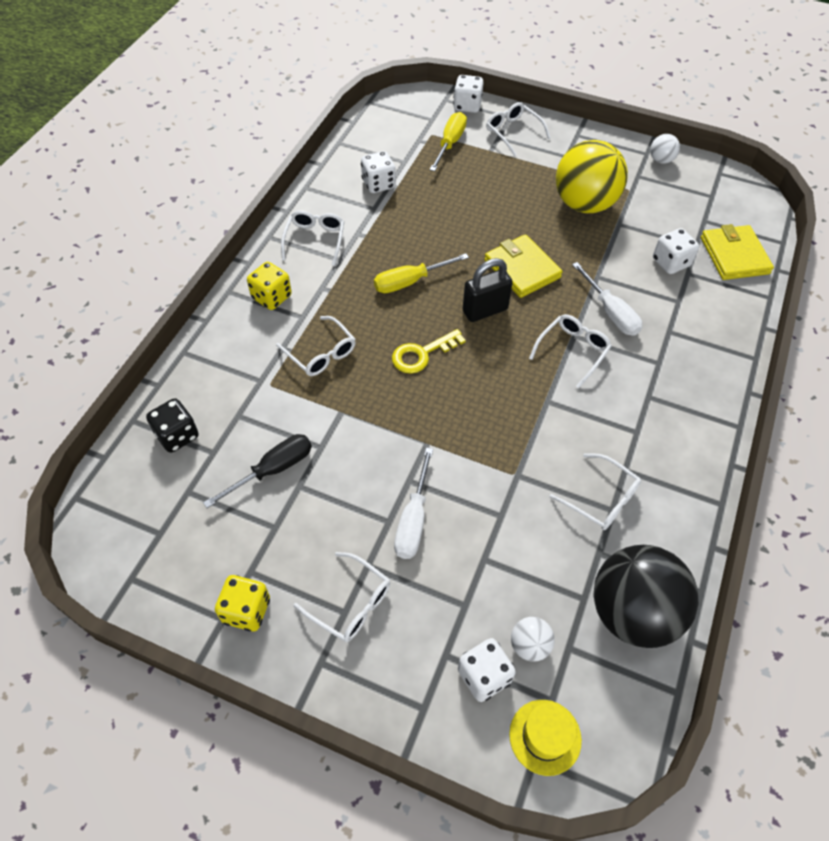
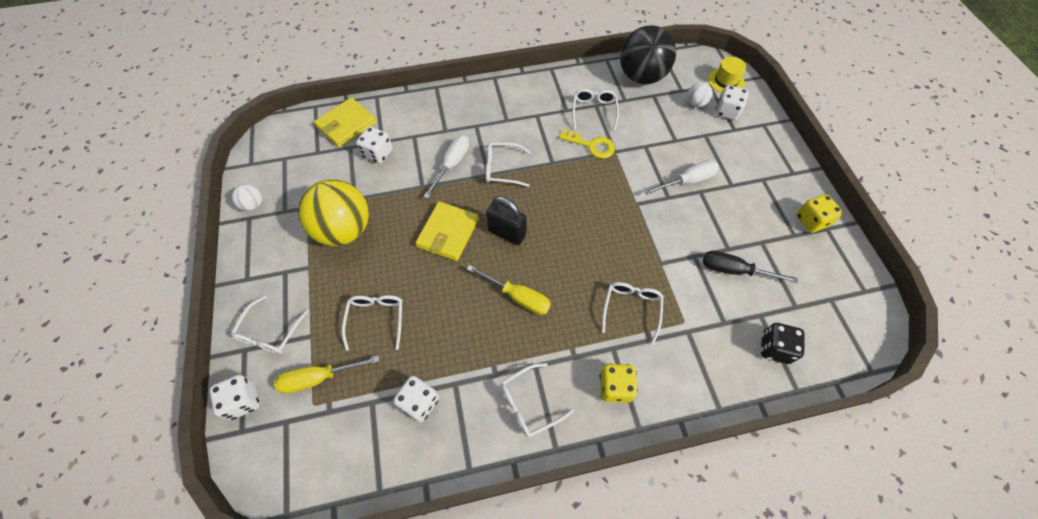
camera: 125 degrees left, 5 degrees up
(350, 603) = (756, 179): white glasses -> white glasses (376, 319)
(422, 354) = (576, 247): yellow key -> yellow key (591, 145)

